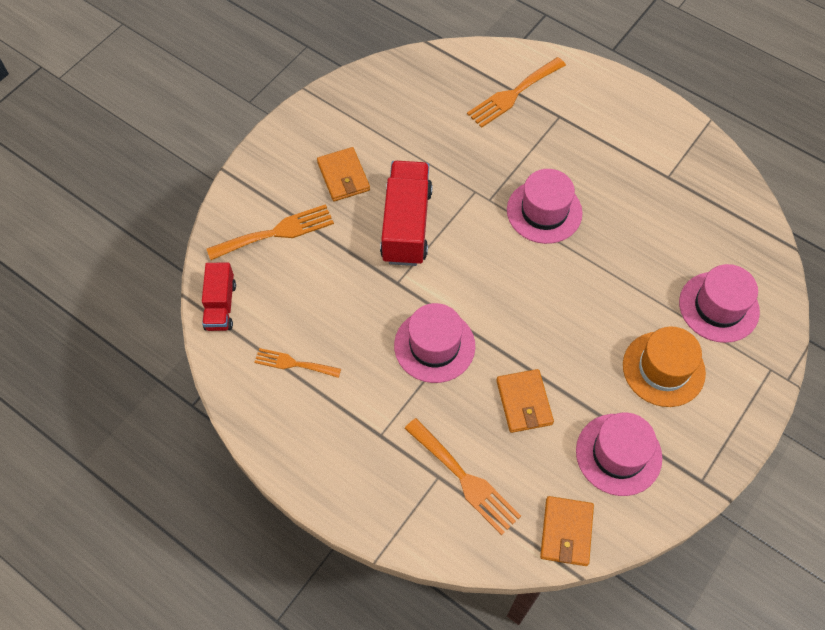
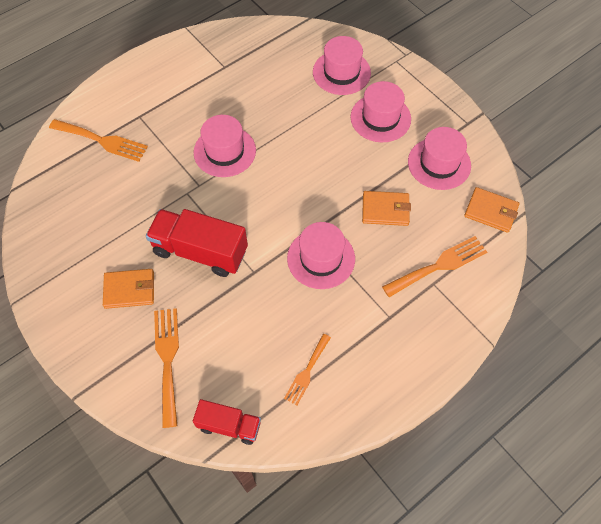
camera: 75 degrees left, 0 degrees up
(513, 94) = (102, 141): orange fork -> orange fork turned 45 degrees counterclockwise
(663, 369) = (380, 118): orange hat -> pink hat

